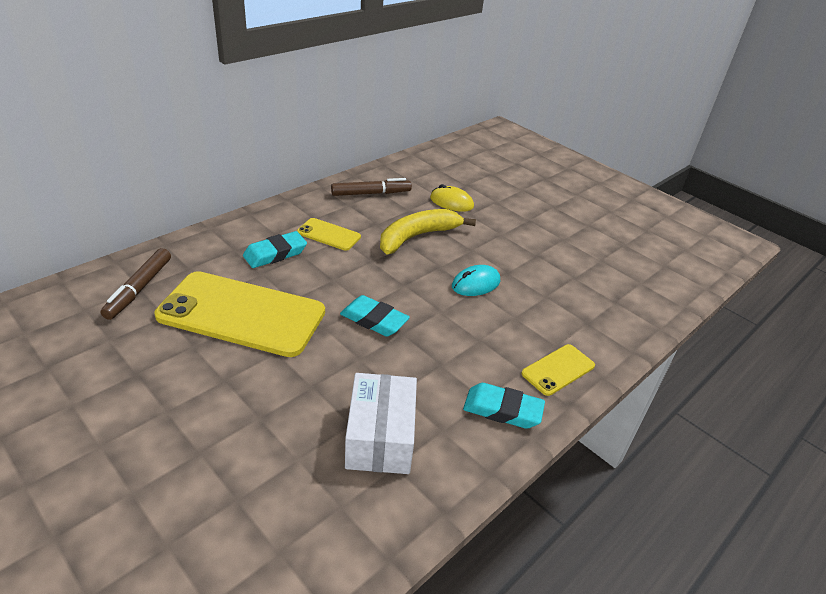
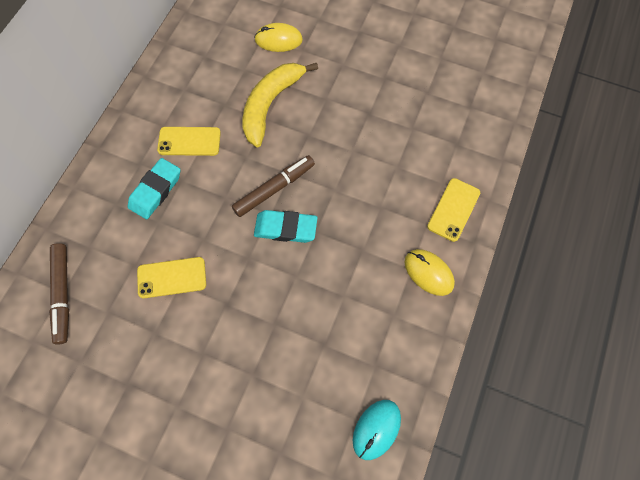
camera: 20 degrees left, 30 degrees up
(242, 314) = (172, 277): yellow phone -> yellow phone, size x0.46
(370, 193) = (196, 63): brown marker -> brown marker (274, 189)
(380, 437) = (352, 345): white box -> none
(475, 284) = (349, 142): turquoise mouse -> turquoise mouse (376, 429)
(502, 410) = (428, 273): turquoise eraser -> yellow mouse

